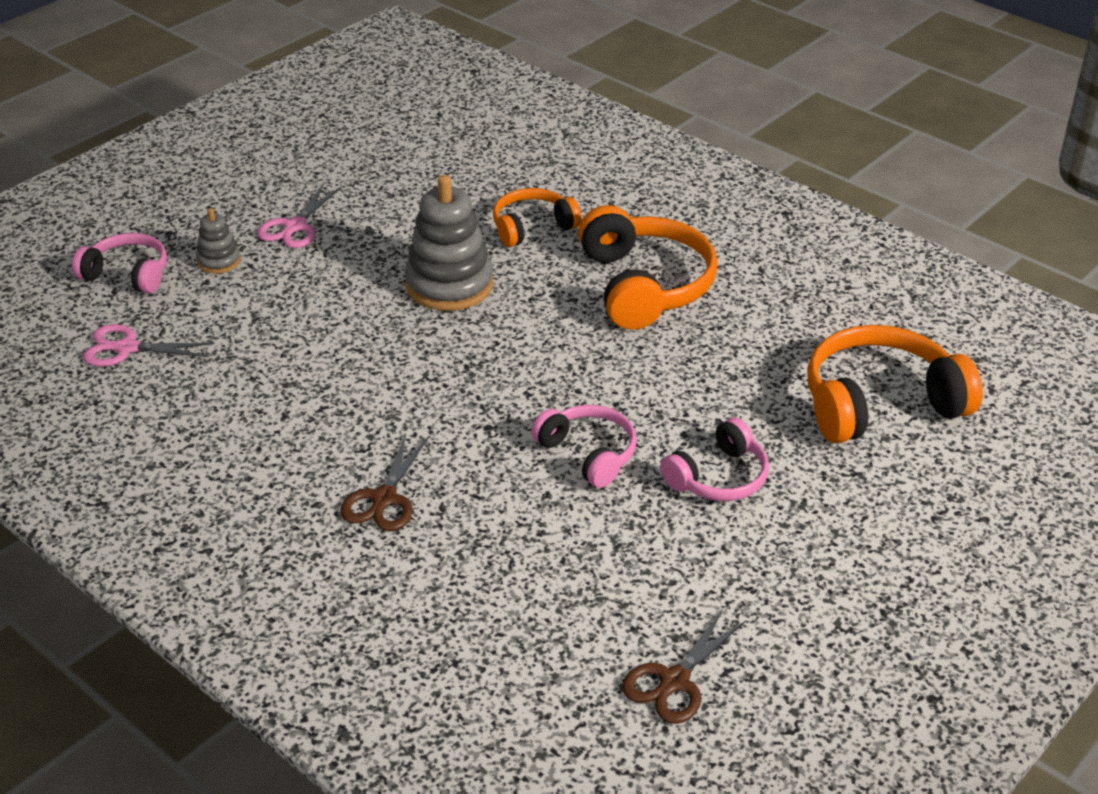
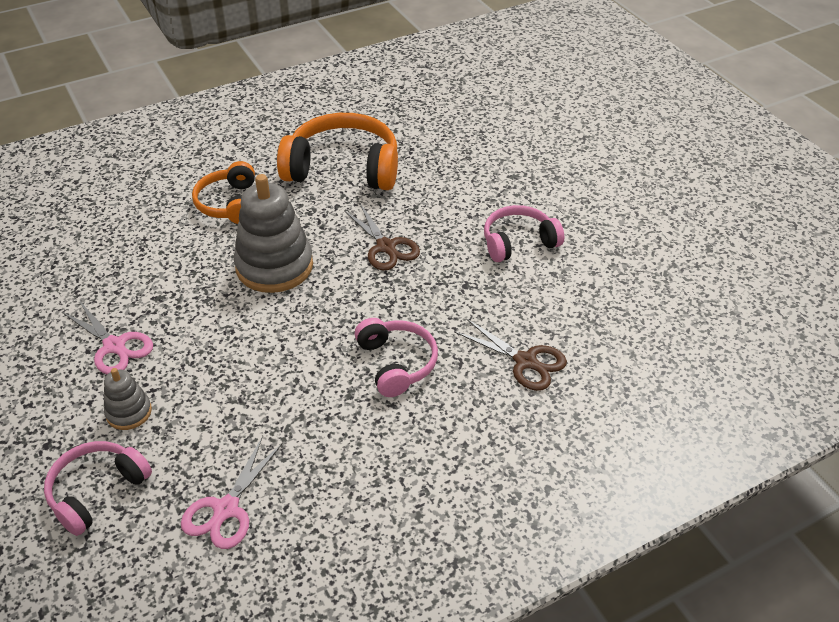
camera: 70 degrees left, 5 degrees up
(674, 681) = (748, 260): brown scissors -> brown scissors (386, 247)
(718, 477) = (567, 191): pink headphones -> pink headphones (397, 363)
(880, 403) = (523, 109): orange headphones -> none

